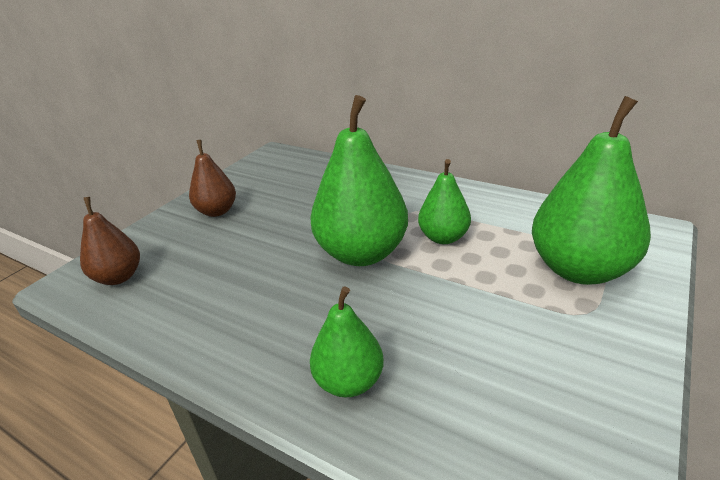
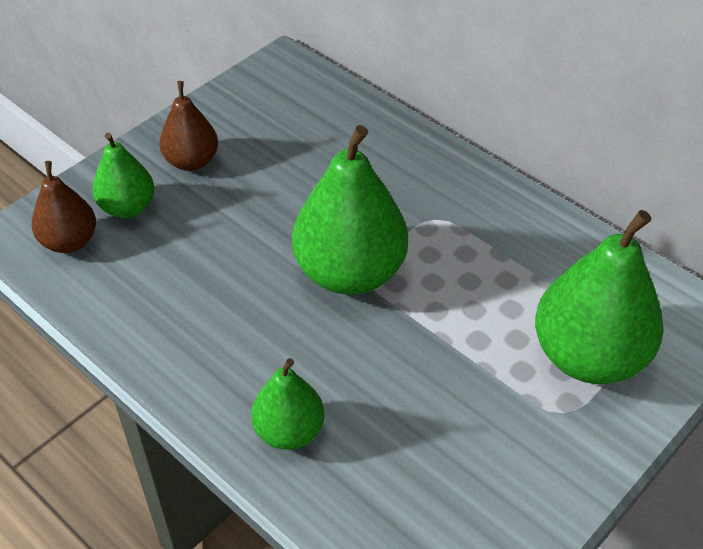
camera: 10 degrees right, 15 degrees up
(443, 237) = (454, 272): green pear -> green pear (127, 207)

